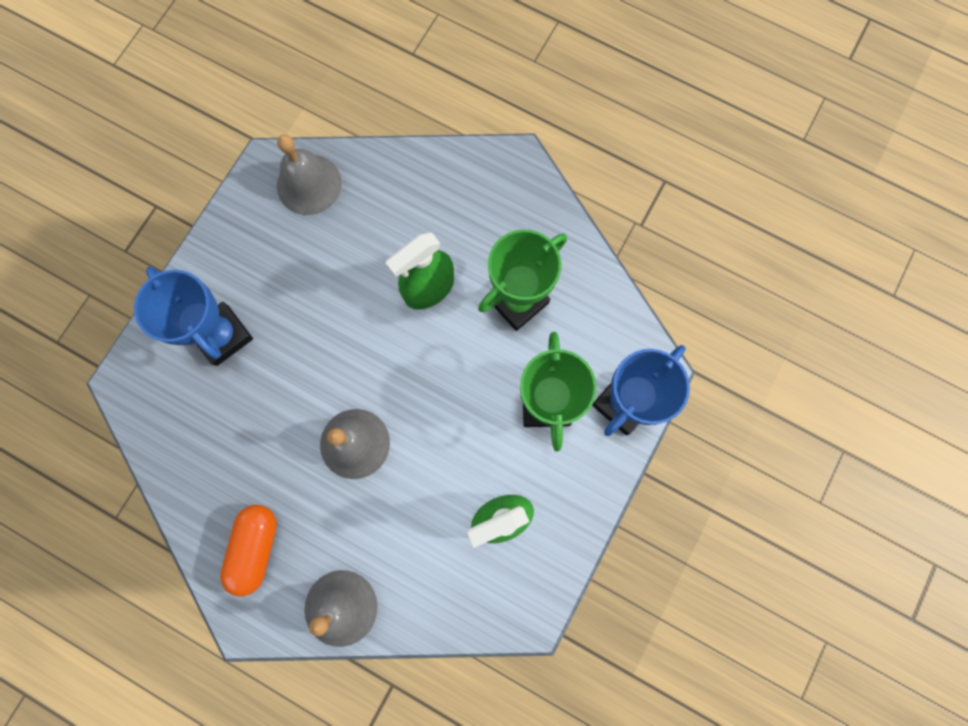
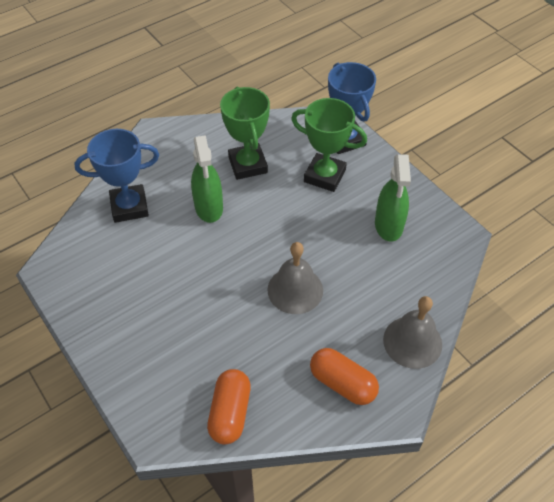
camera: 65 degrees left, 25 degrees down
(176, 444) = (230, 413): none -> orange capsule
(222, 335) = (161, 347): blue trophy -> blue trophy (129, 207)
(309, 184) = (82, 248): grey bell -> none

